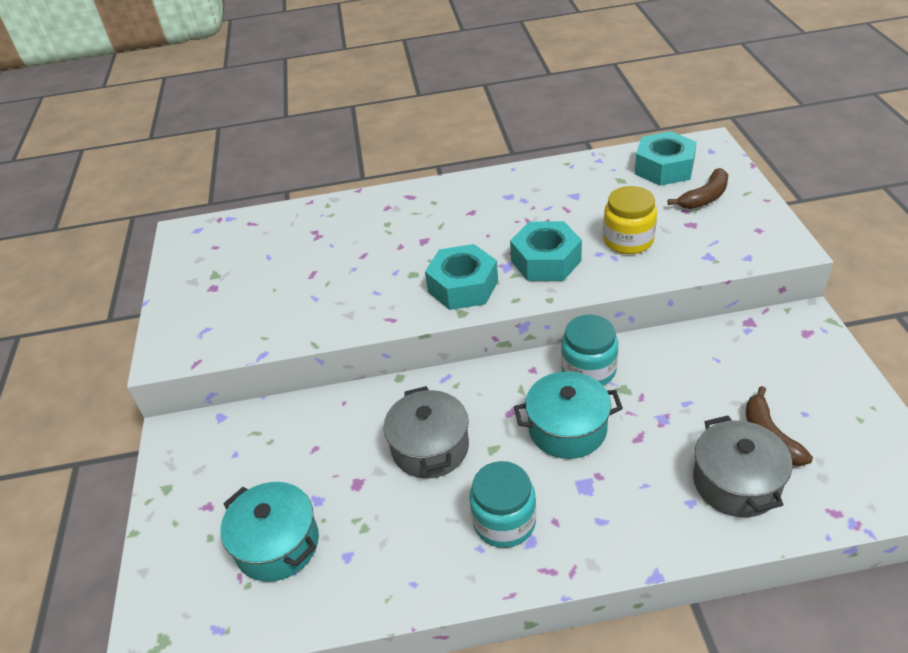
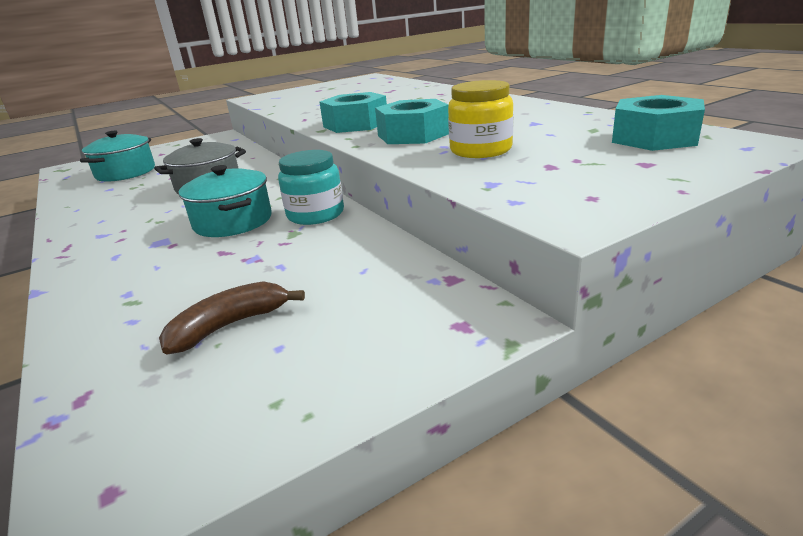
camera: 65 degrees right, 15 degrees down
(504, 521) = (126, 222): turquoise jar -> none
(705, 197) = (623, 162): brown banana -> none
(736, 482) = (151, 315): grey pot -> none

